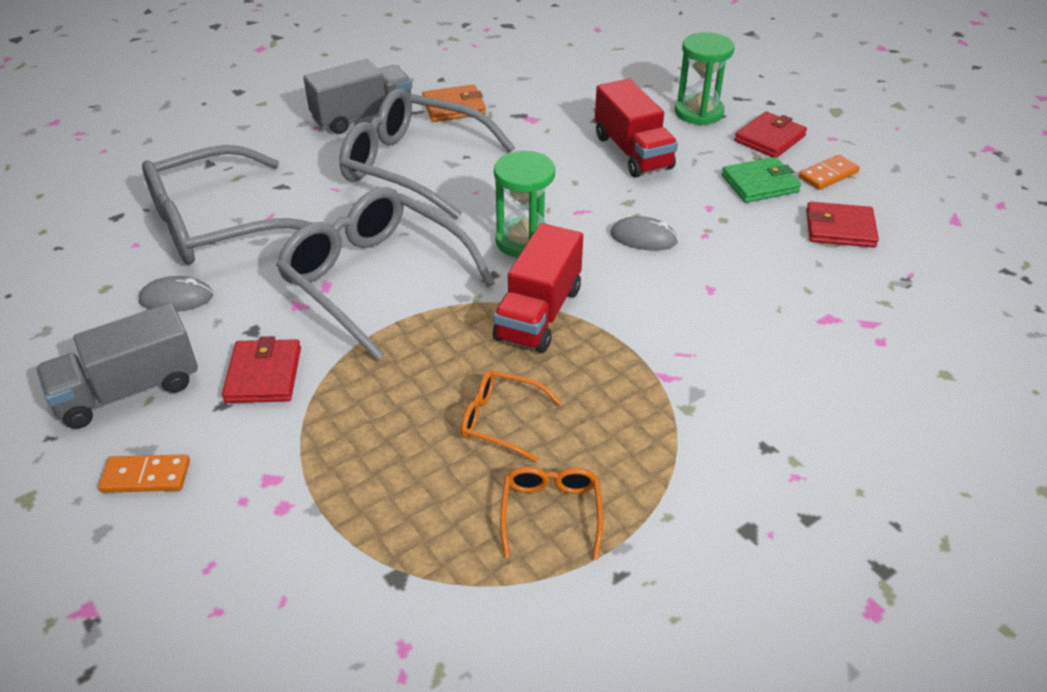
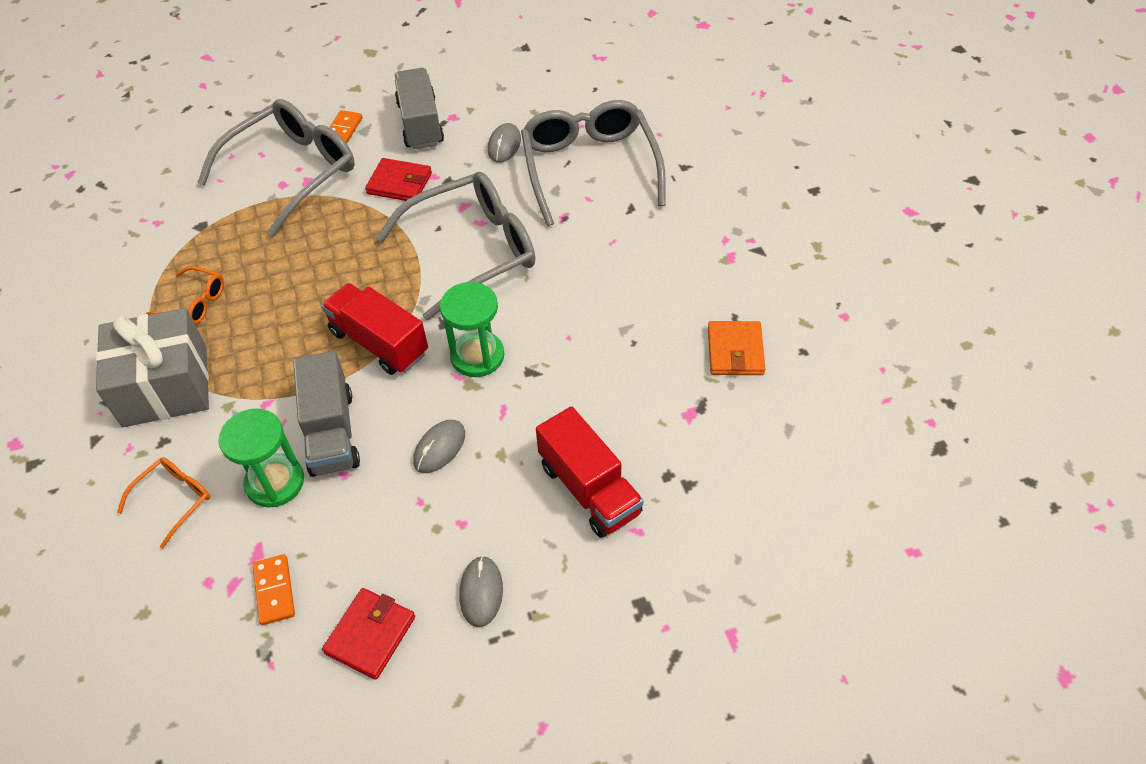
camera: 110 degrees right, 10 degrees up
(362, 116) = (737, 275): grey truck -> grey truck (331, 432)
(414, 166) = (629, 300): grey glasses -> grey glasses (292, 172)
(501, 421) = (284, 295): orange glasses -> orange glasses (174, 500)
(633, 152) = (589, 489): red truck -> red truck turned 120 degrees counterclockwise
(694, 482) = (165, 386): none -> grey gift
(698, 112) = (653, 592): green hourglass -> green hourglass (275, 482)
(760, 184) = (481, 592): green wallet -> grey mouse
(769, 138) = (567, 648): red wallet -> none
(828, 175) = (468, 677): orange domino -> orange domino (274, 591)

